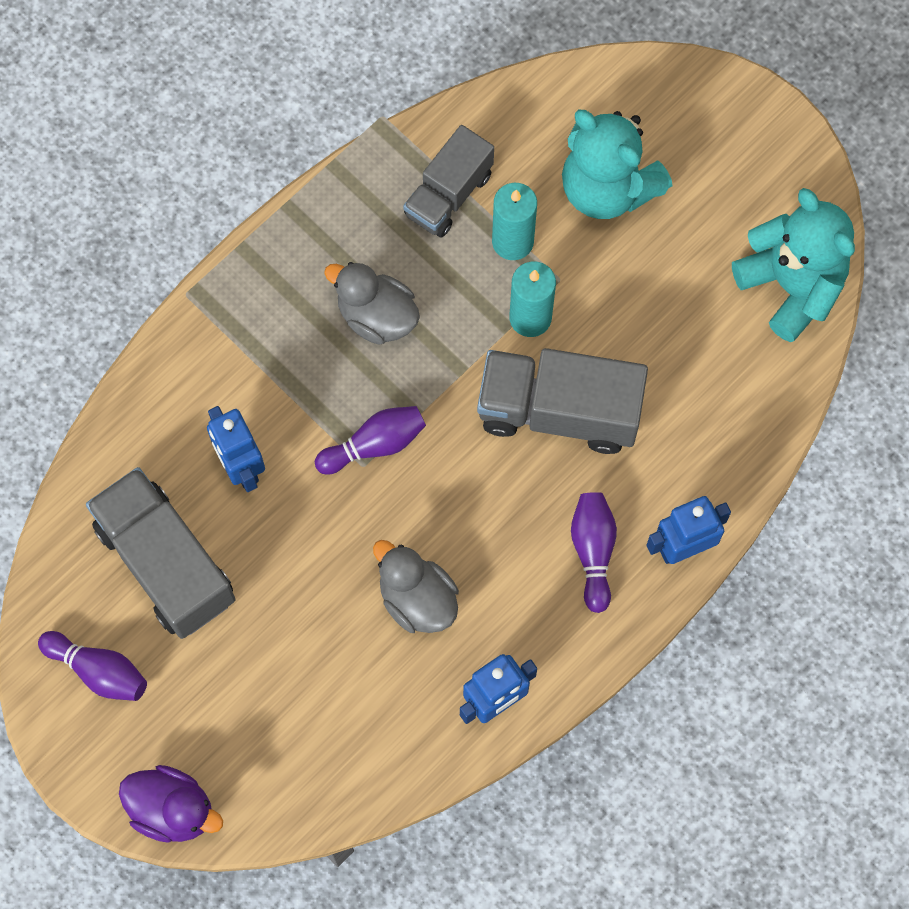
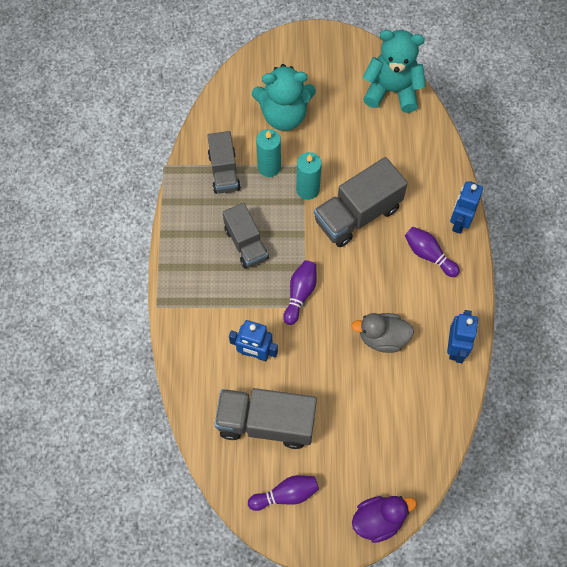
camera: 45 degrees left, 5 degrees down
(376, 316) = (246, 244): grey duck -> grey truck

